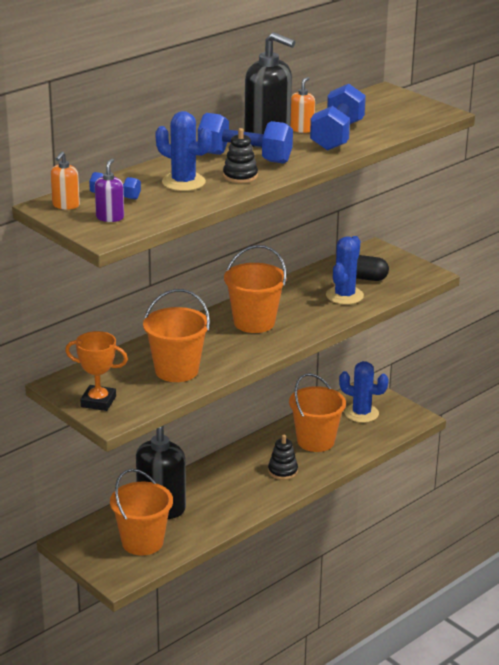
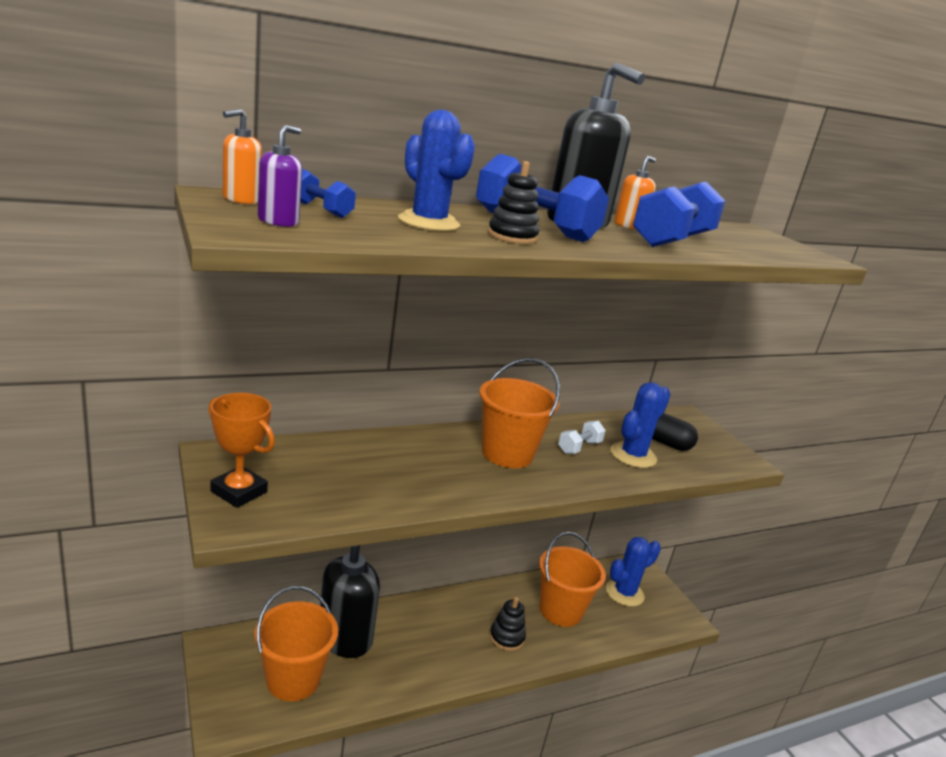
camera: 15 degrees right, 5 degrees down
(176, 370) = (371, 482): orange bucket -> none
(303, 301) = (579, 447): none -> white dumbbell
(361, 413) = (624, 593): blue cactus -> blue cactus turned 75 degrees counterclockwise

